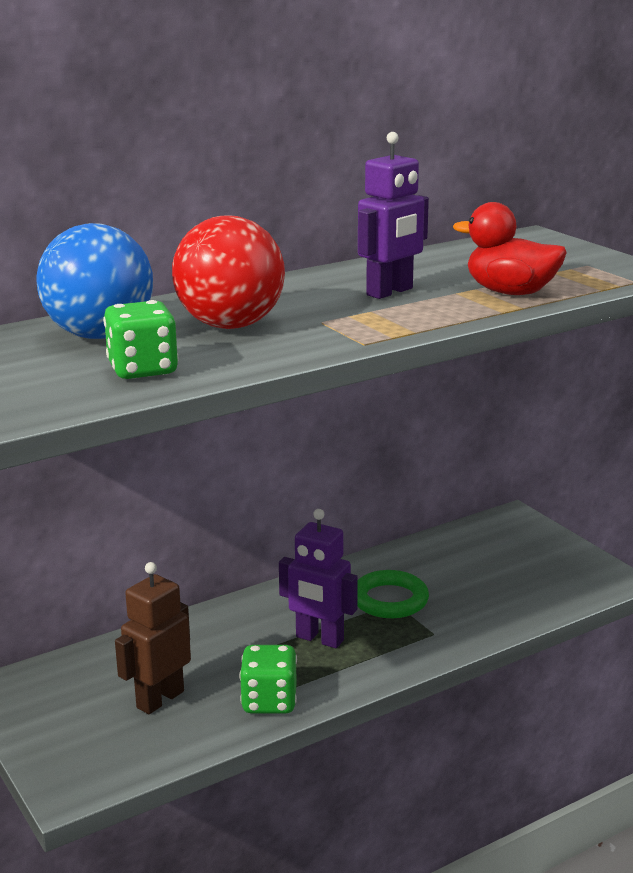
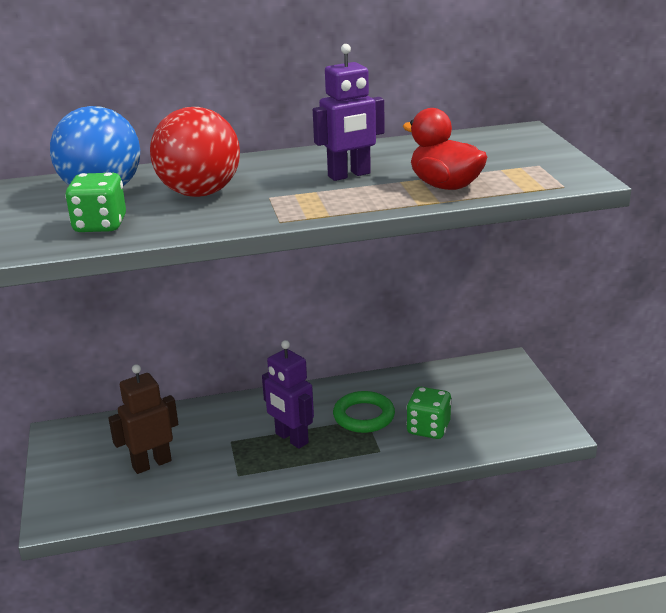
camera: 20 degrees right, 5 degrees up
(269, 701) = (224, 481): green dice -> green dice (428, 428)

